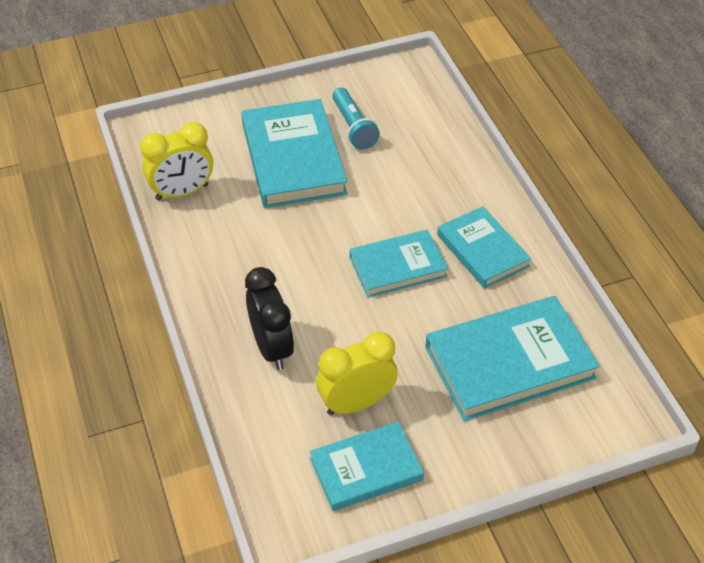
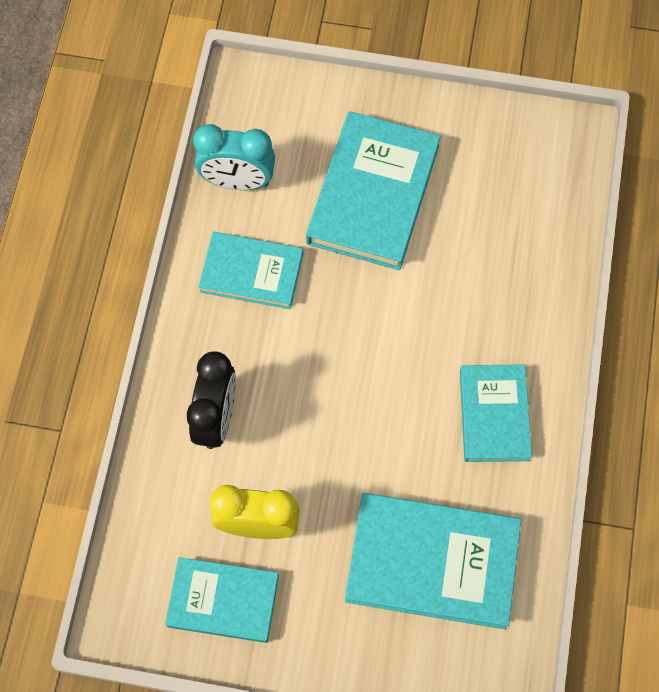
camera: 30 degrees right, 20 degrees up
(182, 192) = (238, 181): yellow clock -> turquoise clock
(353, 127) = (461, 184): turquoise flashlight -> none
(397, 267) = (395, 388): turquoise book -> turquoise book (251, 273)

